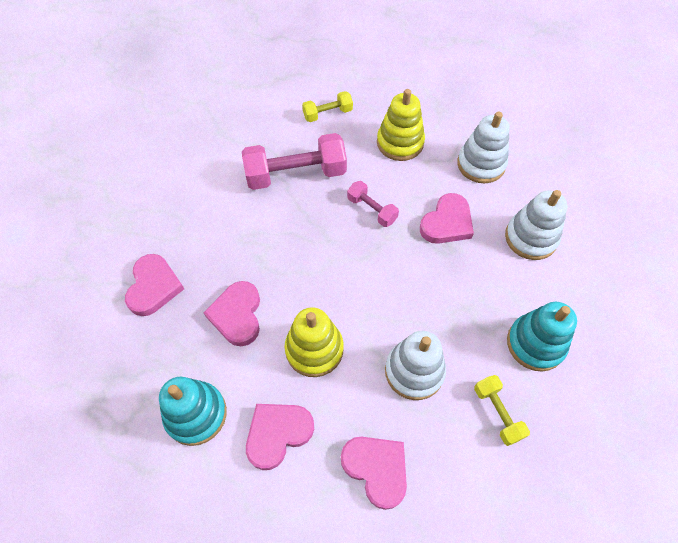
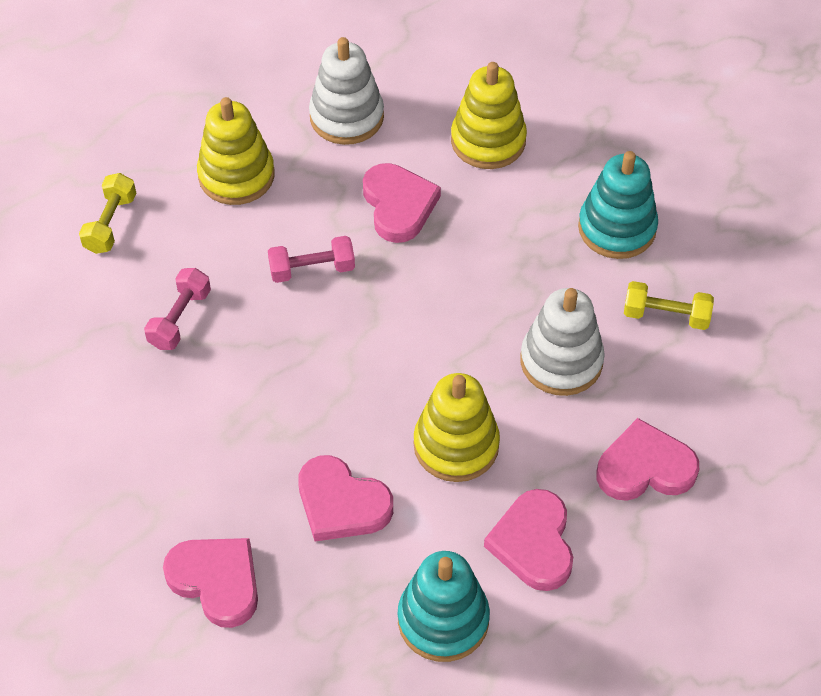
camera: 55 degrees left, 5 degrees down
(296, 174) = (180, 318): pink dumbbell -> pink dumbbell, size x0.53
(530, 238) = (488, 141): white stacking toy -> yellow stacking toy

